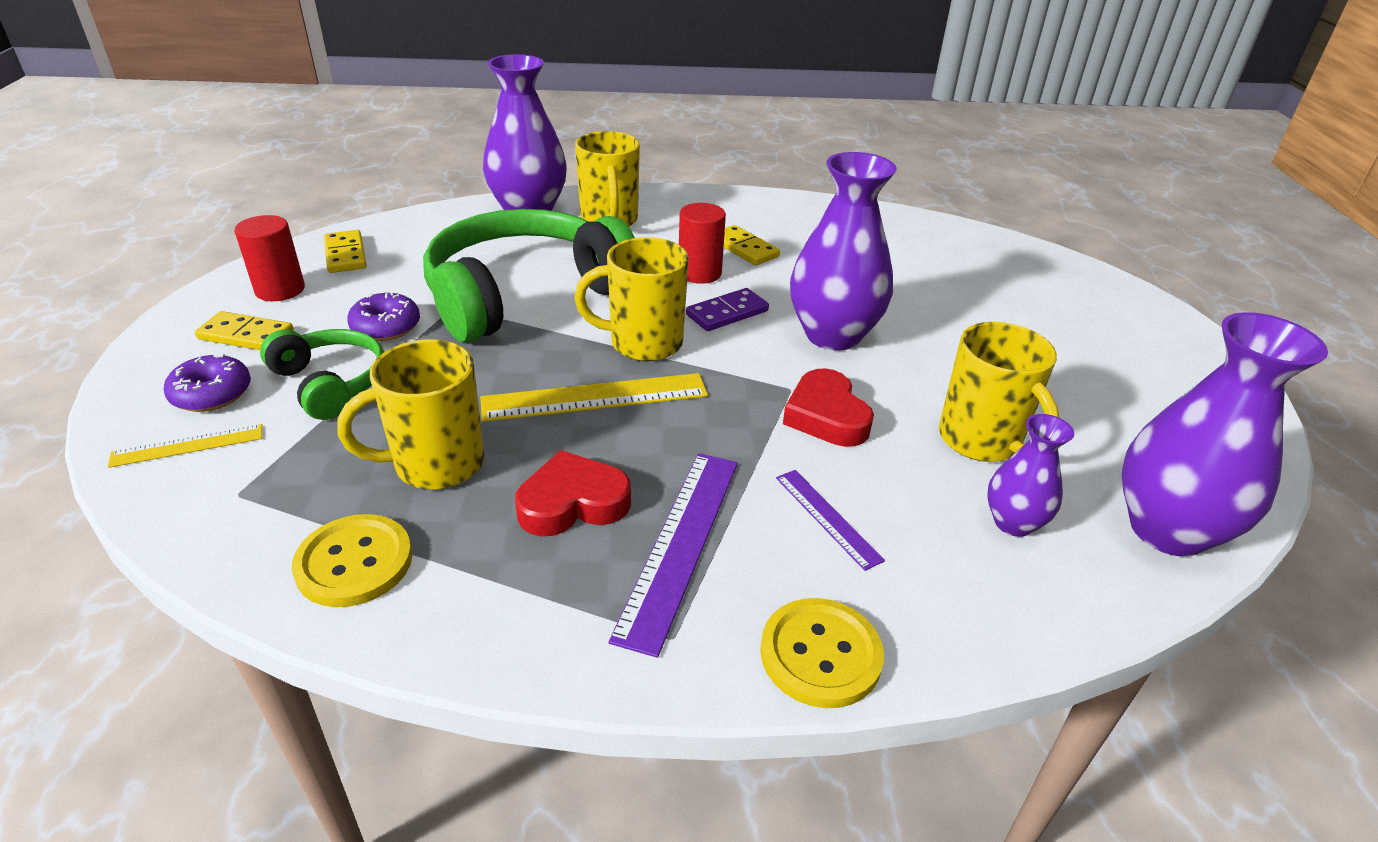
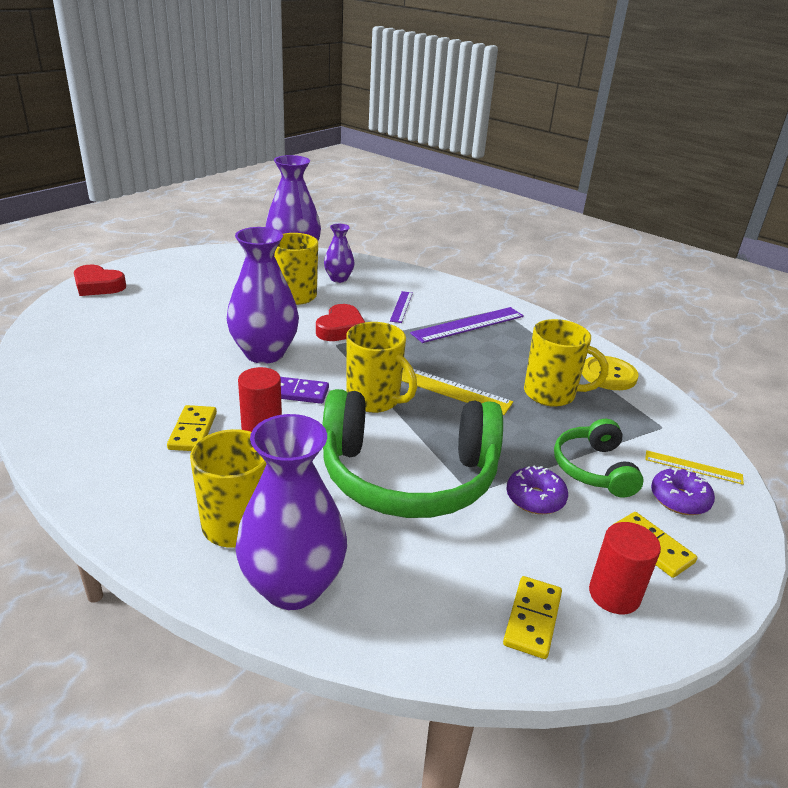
camera: 140 degrees left, 5 degrees down
(573, 503) = (498, 353): red heart -> red heart (98, 286)
(820, 654) = (457, 288): yellow button -> none

